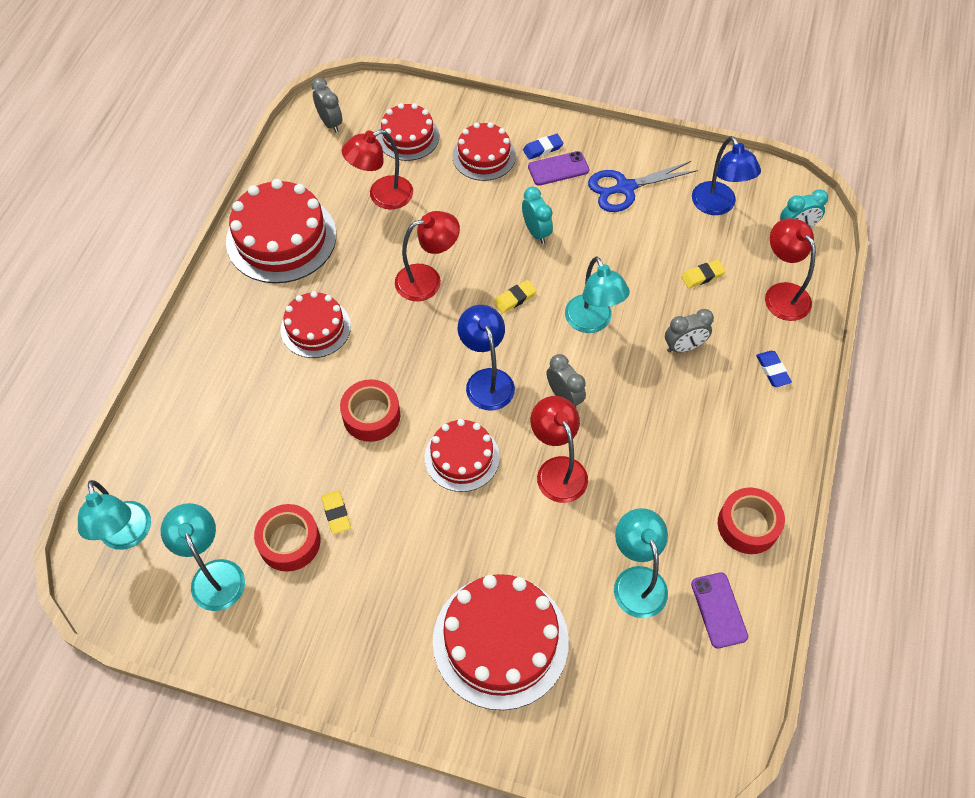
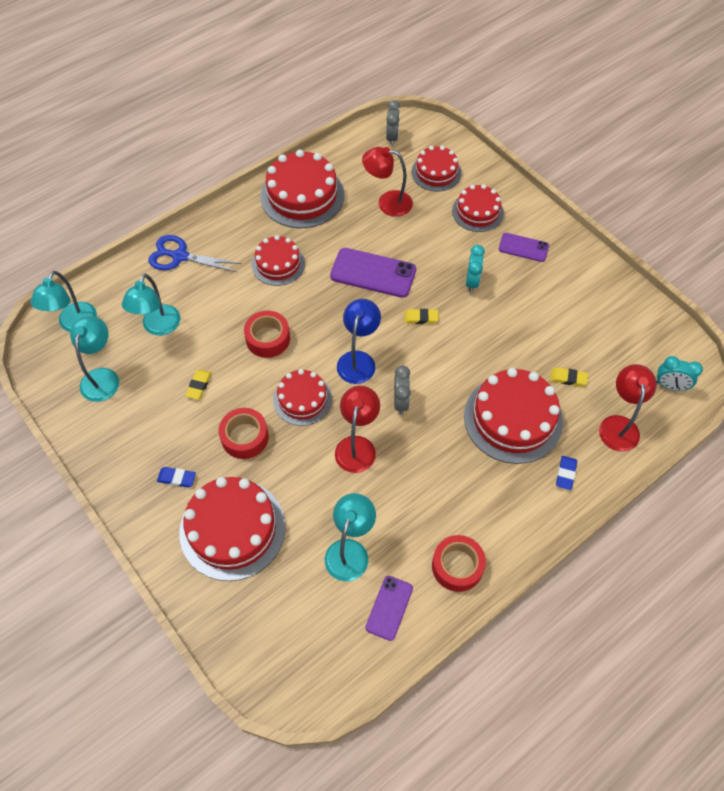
camera: 35 degrees right, 0 degrees up
(289, 542) = (158, 385): red tape -> red tape (245, 437)
(427, 280) = (373, 273): red lamp -> purple phone
(543, 148) = (523, 228): blue eraser -> blue eraser (177, 478)
(592, 322) = (461, 364): turquoise lamp -> turquoise lamp (158, 327)
(625, 188) = (561, 286): blue scissors -> blue scissors (180, 256)
(684, 347) = (513, 418): grey clock -> red cake
(717, 206) = (621, 336): blue lamp -> none

